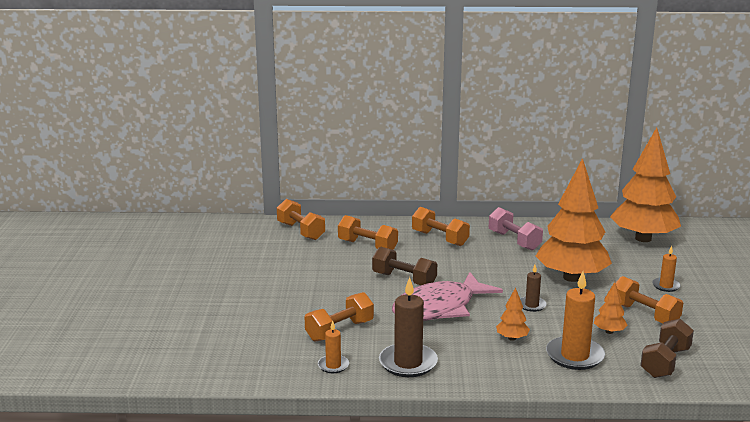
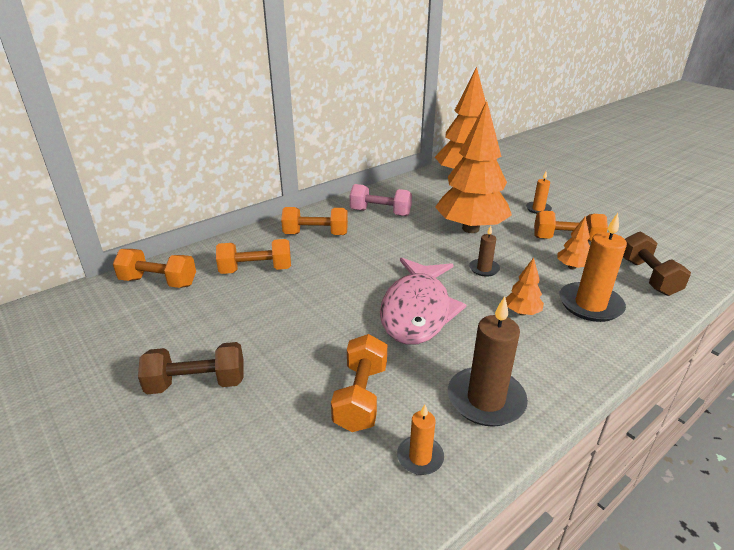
camera: 40 degrees left, 10 degrees up
(404, 280) = (342, 293): brown dumbbell -> brown dumbbell (197, 383)

